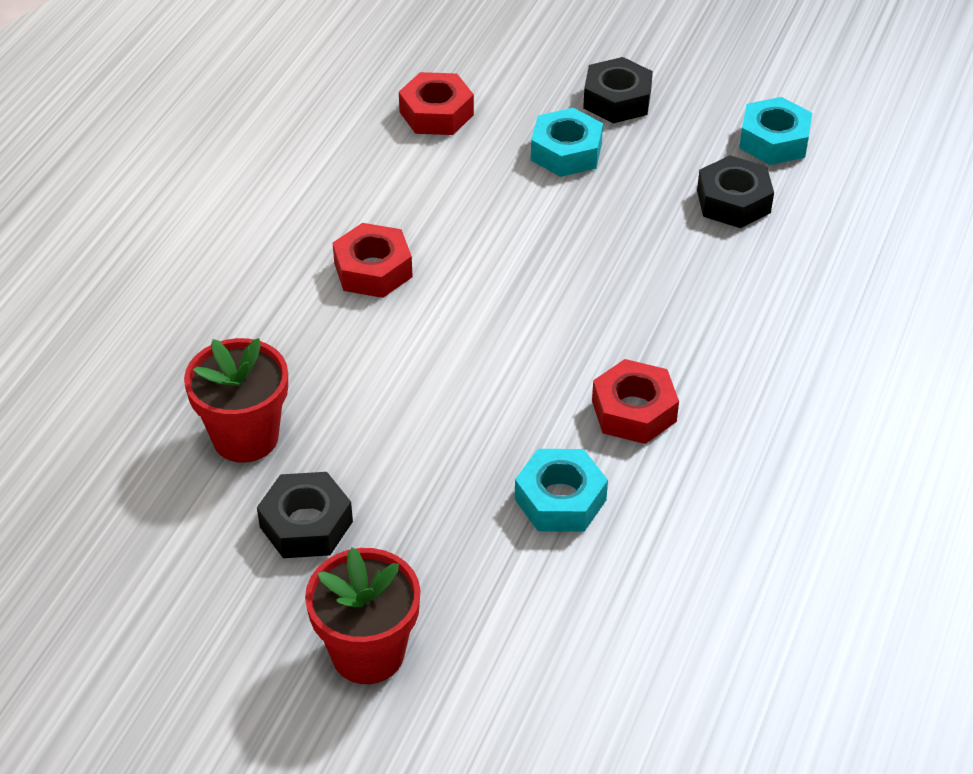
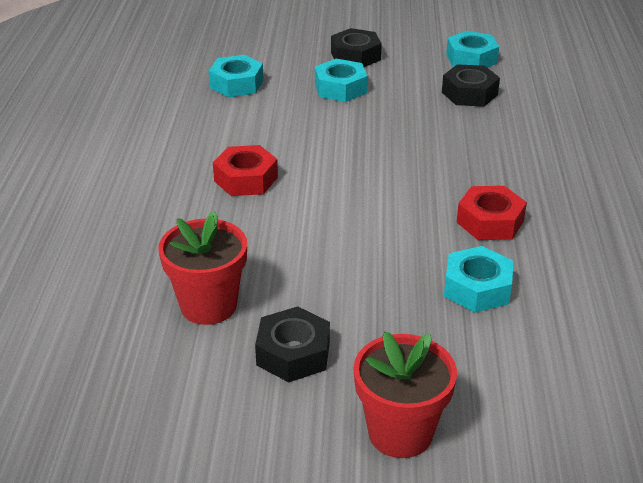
camera: 20 degrees left, 10 degrees down
(436, 113) = (236, 84): red nut -> turquoise nut

